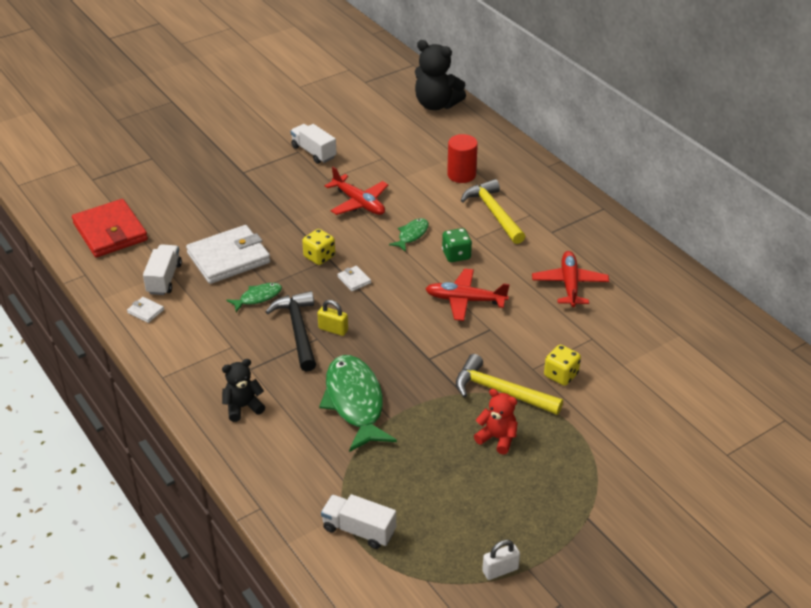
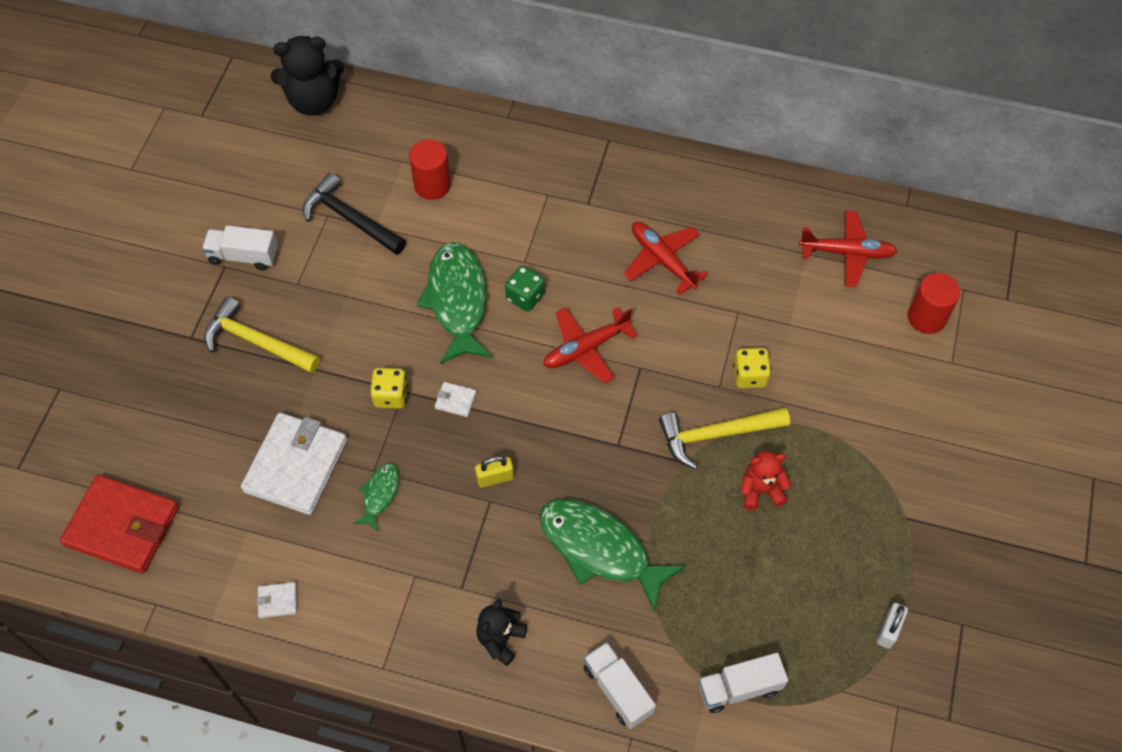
camera: 40 degrees left, 20 degrees up
(164, 279) = (253, 544): white truck -> white truck (618, 690)
(298, 330) = (462, 505): black hammer -> black hammer (350, 219)
(359, 203) = (362, 295): red plane -> red plane (847, 253)
(411, 235) = (457, 301): green fish -> green fish, size x2.05
(494, 213) = (511, 216): yellow hammer -> yellow hammer (257, 342)
(735, 418) = (926, 317): none -> red cylinder

